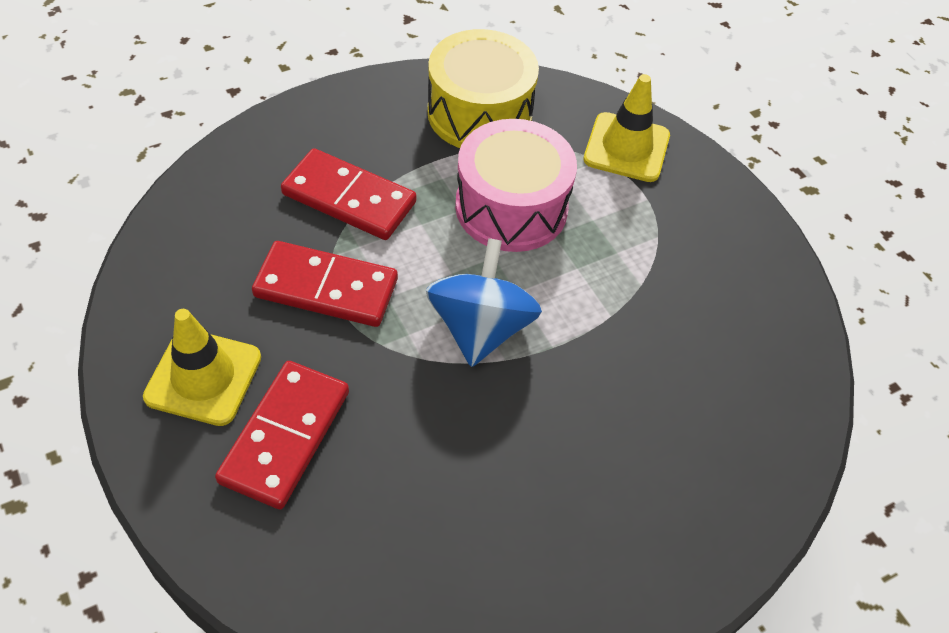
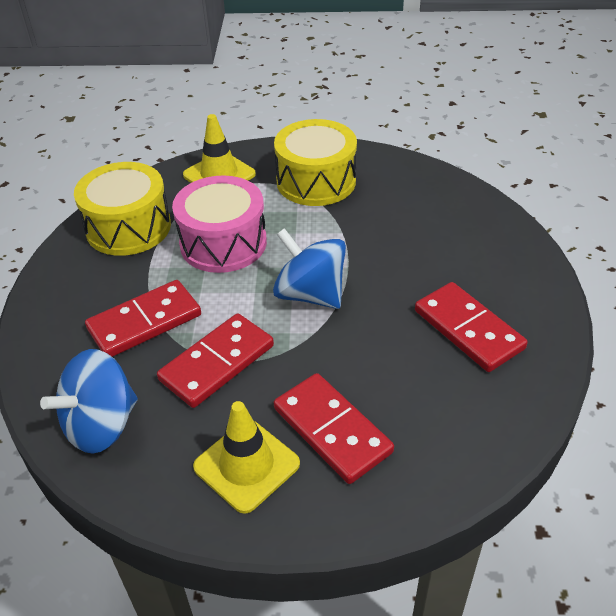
camera: 55 degrees left, 10 degrees down
(199, 233) = (101, 425): none -> blue spinning top
(521, 524) = (468, 329): none -> red domino
(688, 247) = (316, 181): none -> yellow drum

